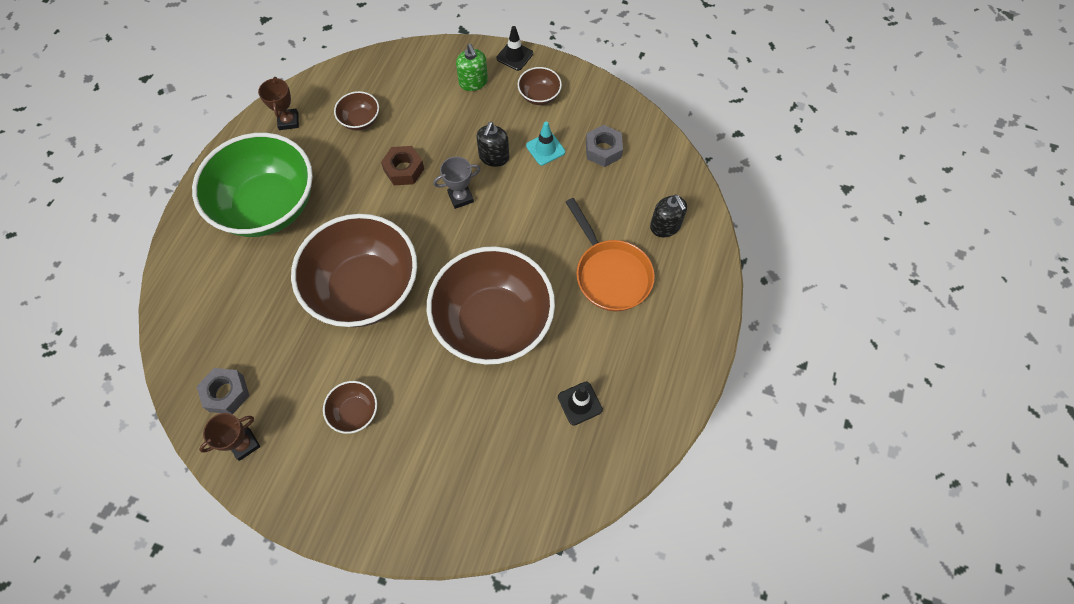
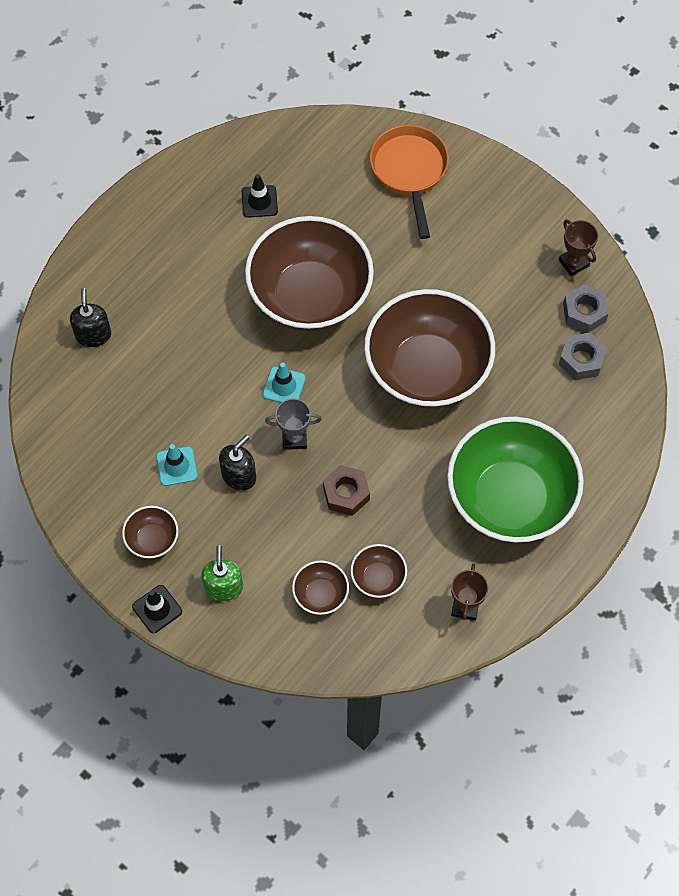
camera: 160 degrees left, 0 degrees up
(244, 444) = (573, 263): brown trophy -> brown trophy turned 75 degrees clockwise
(355, 412) = (467, 258): brown bowl -> brown bowl (320, 594)
(485, 235) = (284, 386): none -> turquoise traffic cone
(603, 150) = (113, 443): grey nut -> grey nut (581, 360)
(610, 274) = (174, 305): orange pan -> orange pan (409, 171)

